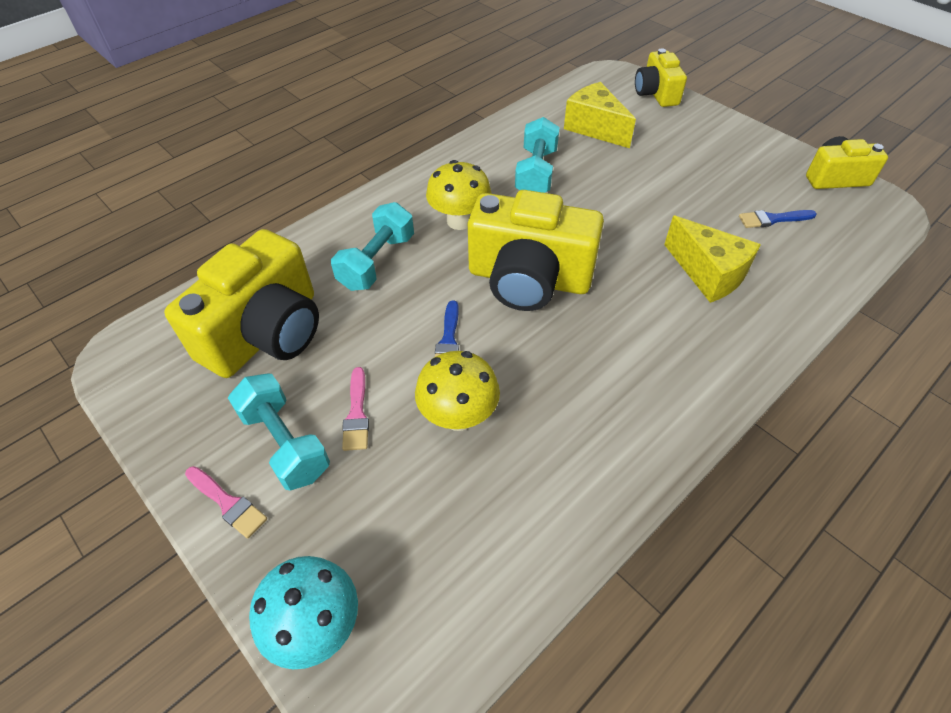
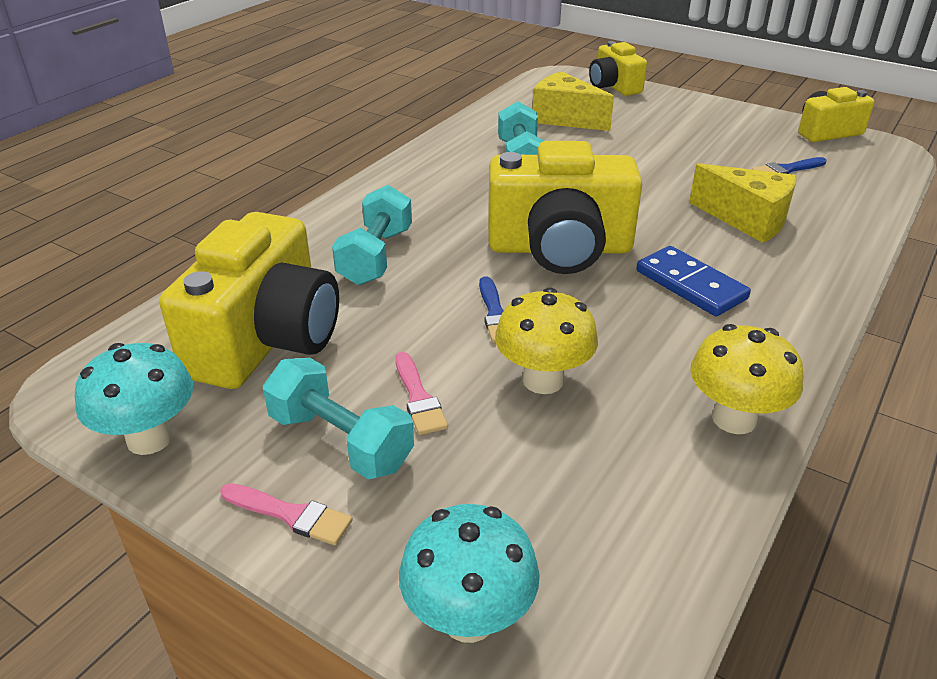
camera: 15 degrees left, 15 degrees down
(155, 411) = (150, 438): none -> turquoise mushroom
(459, 221) = (455, 209): yellow mushroom -> yellow mushroom (734, 419)
(624, 339) = (691, 285): none -> blue domino

